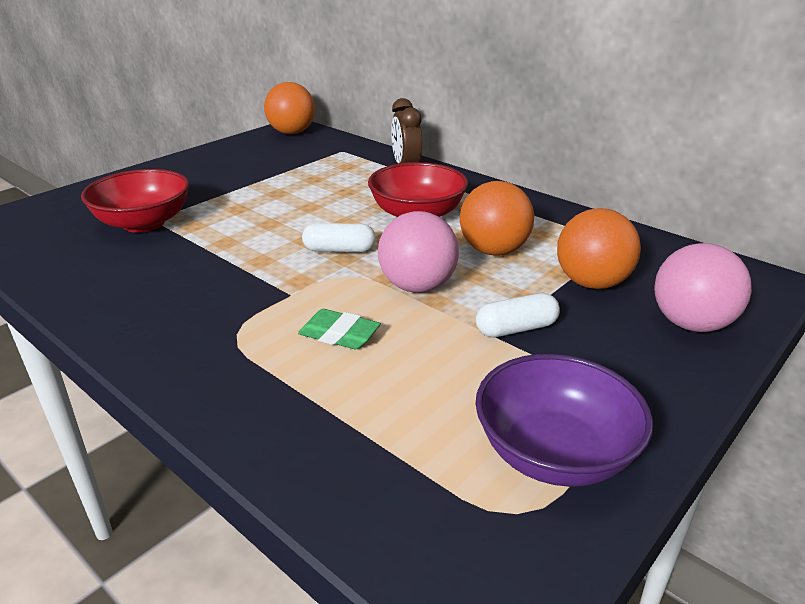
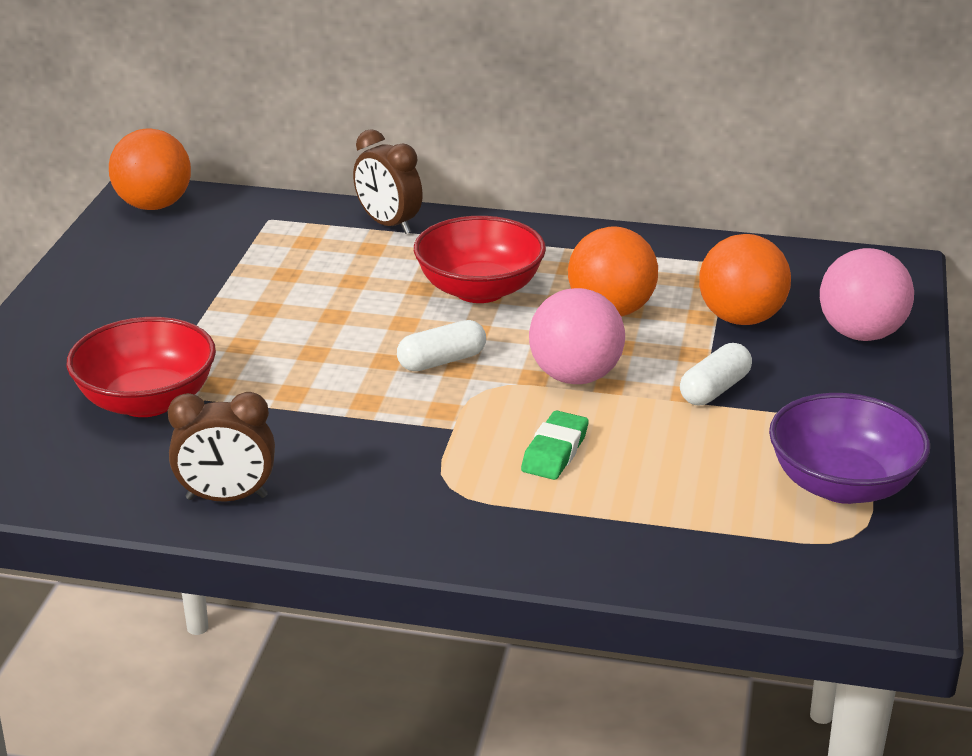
camera: 30 degrees left, 0 degrees up
(98, 292) = (226, 498): none -> brown clock
(339, 335) = (555, 452): green eraser -> green eraser turned 60 degrees counterclockwise

